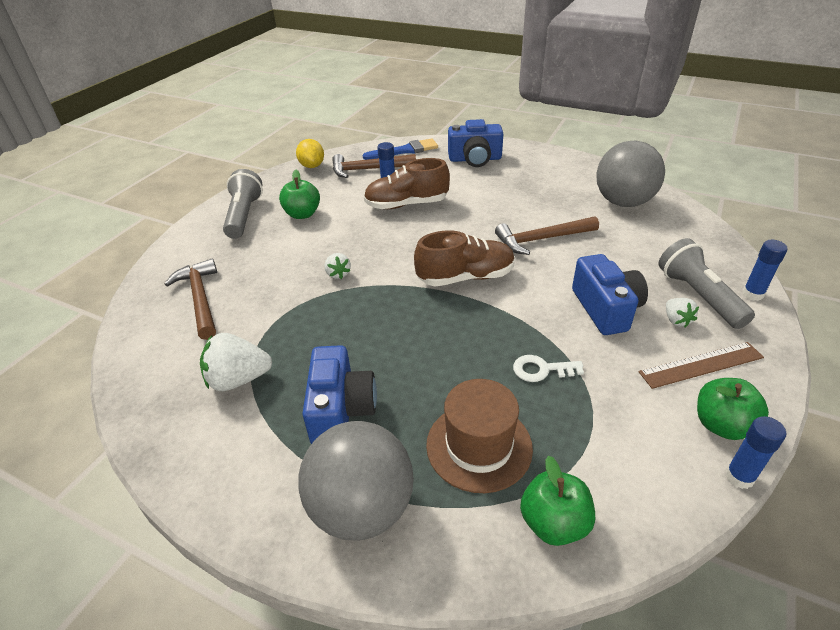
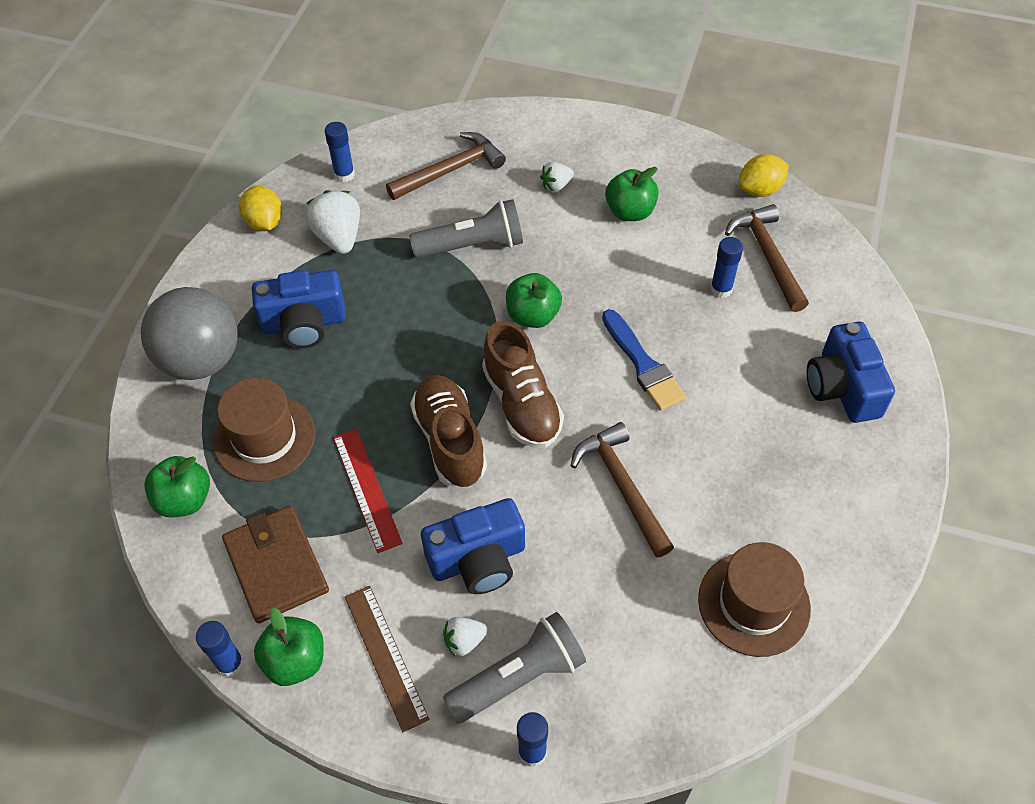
camera: 80 degrees right, 15 degrees up
(155, 372) = (344, 175): none -> blue glue stick
(182, 443) = (265, 222): none -> yellow lemon
(244, 216) = (614, 156): grey flashlight -> grey flashlight (472, 245)
(338, 274) = (510, 276): white strawberry -> white strawberry (556, 185)
(383, 265) = (533, 315): none -> green apple
(404, 151) = (842, 290): blue brush -> blue brush (643, 364)
(406, 204) = (679, 318): brown shoe -> brown shoe (450, 441)
(541, 370) = (367, 489): white key -> red ruler
(623, 202) = (754, 603): grey ball -> brown hat
(627, 438) = (276, 566): none -> brown wallet

